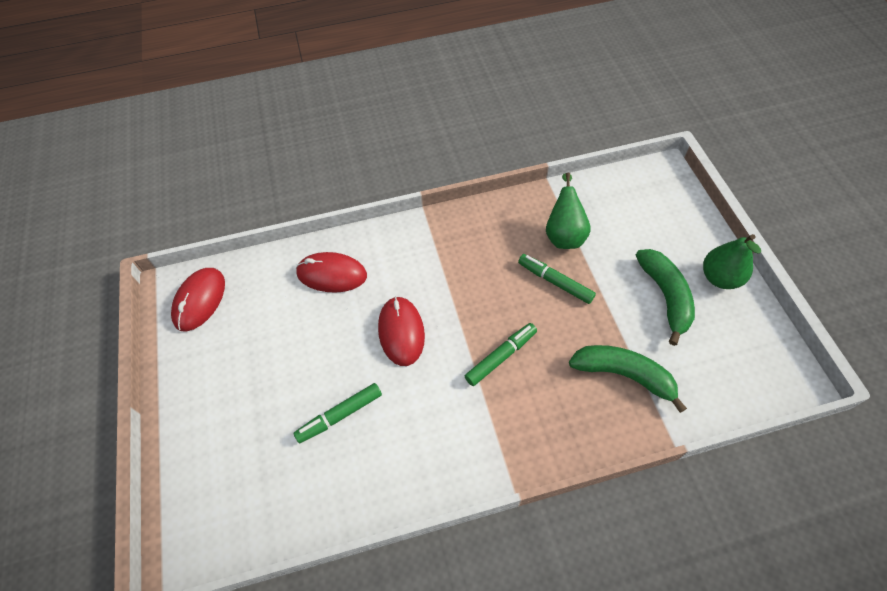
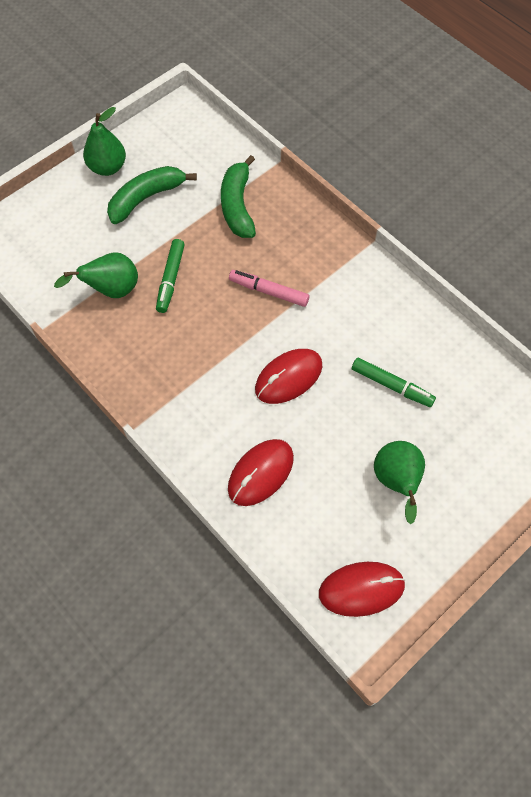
camera: 120 degrees left, 5 degrees up
(254, 369) = (397, 482): none -> green pear
(331, 274) = (261, 473): red mouse -> red mouse turned 60 degrees clockwise
(501, 357) = (269, 291): green marker -> pink marker

